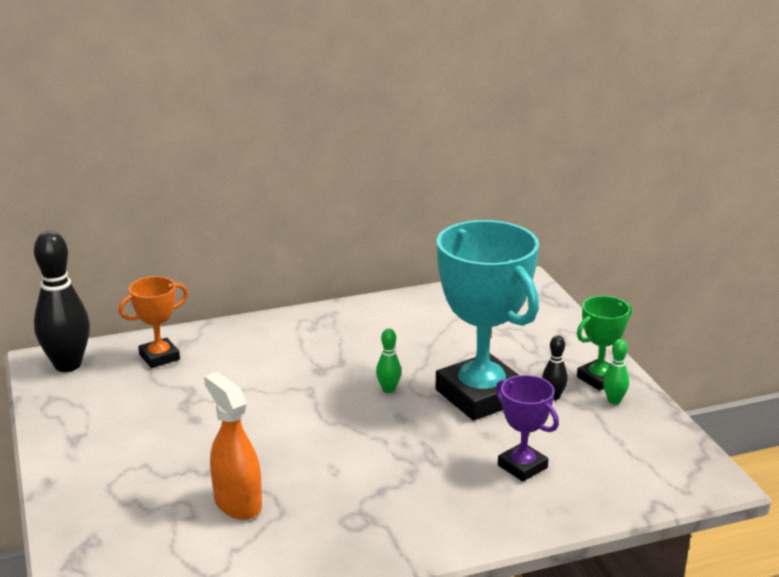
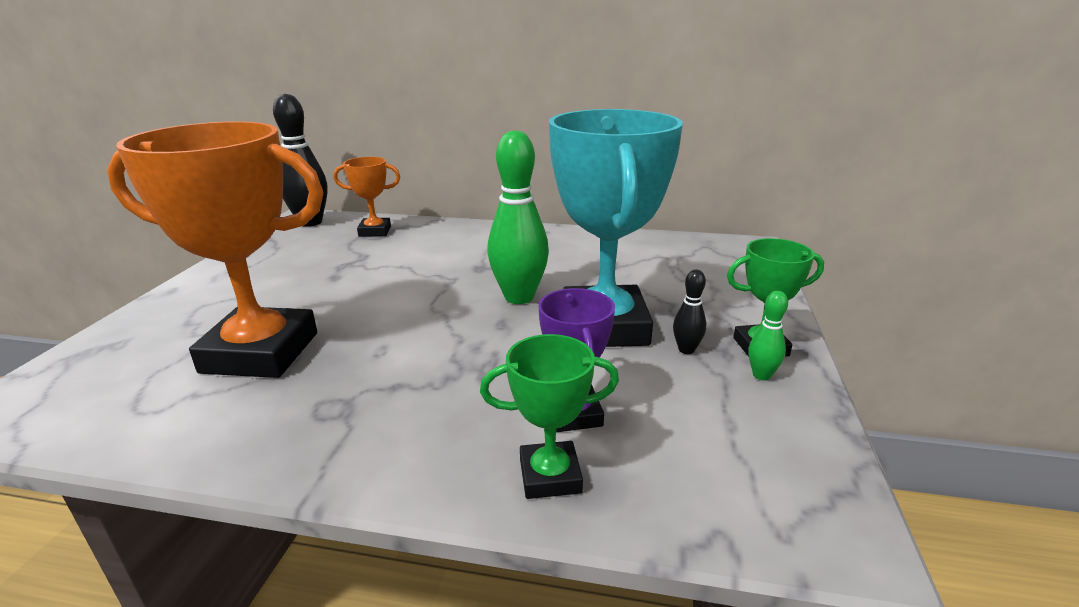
camera: 30 degrees right, 0 degrees up
(237, 503) = (260, 352): orange spray bottle -> orange trophy
(388, 389) = (519, 297): green bowling pin -> green bowling pin, size x2.19
(544, 507) = (550, 476): none -> green trophy

